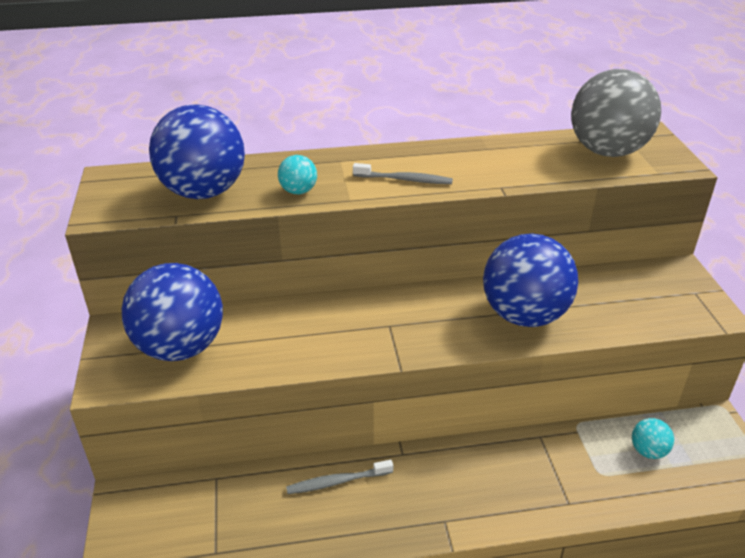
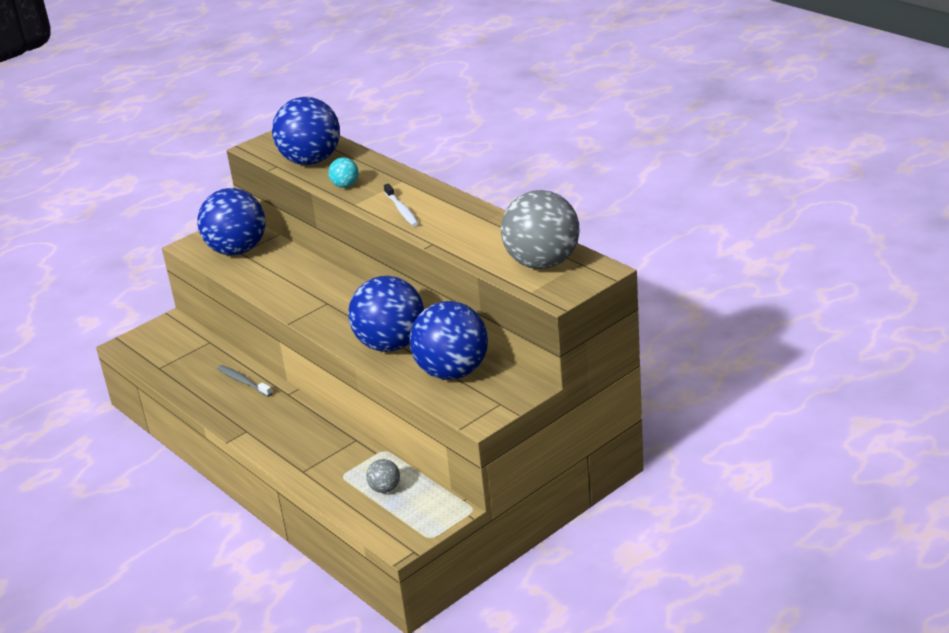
camera: 60 degrees right, 5 degrees down
(404, 180) = (402, 210): grey toothbrush -> white toothbrush
(614, 298) = (452, 372): none -> blue ball
(648, 451) = (385, 489): turquoise ball -> grey ball

